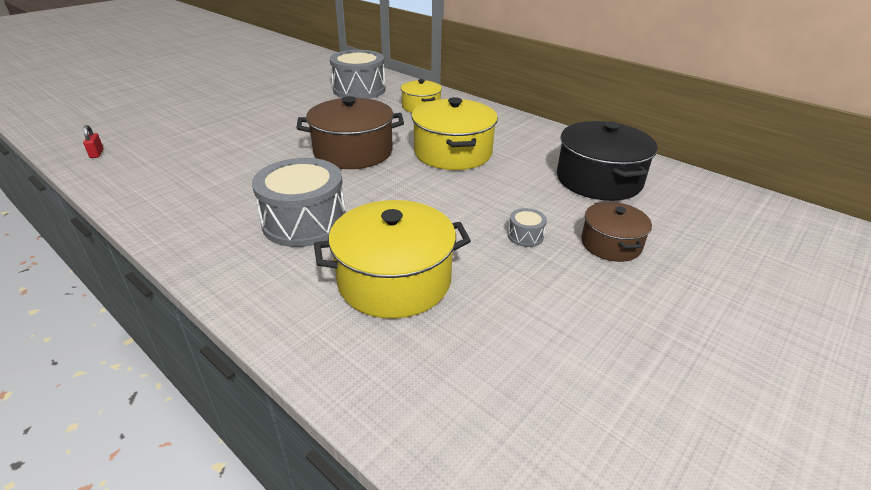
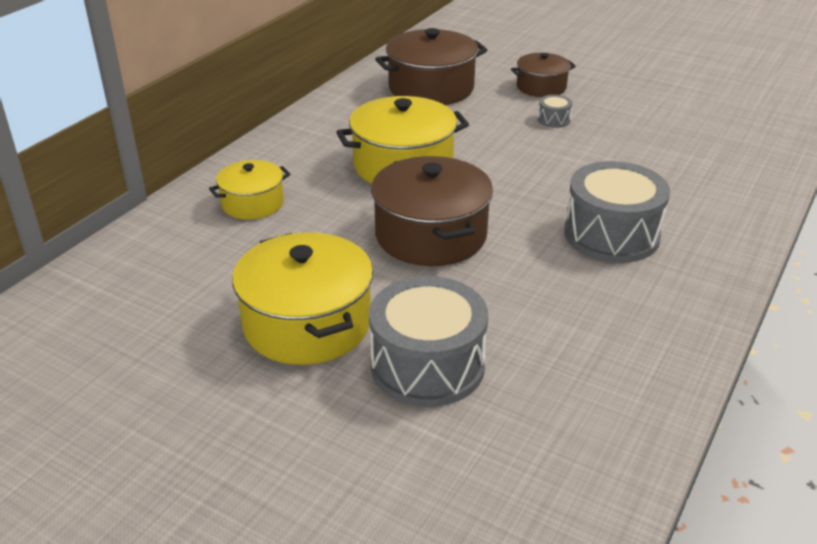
camera: 100 degrees left, 0 degrees up
(97, 153) = (560, 517): red padlock -> none
(359, 90) = (177, 275): grey drum -> grey drum (427, 365)
(394, 280) = (661, 171): yellow pot -> yellow pot (307, 324)
(598, 180) = (431, 88): black pot -> brown pot

